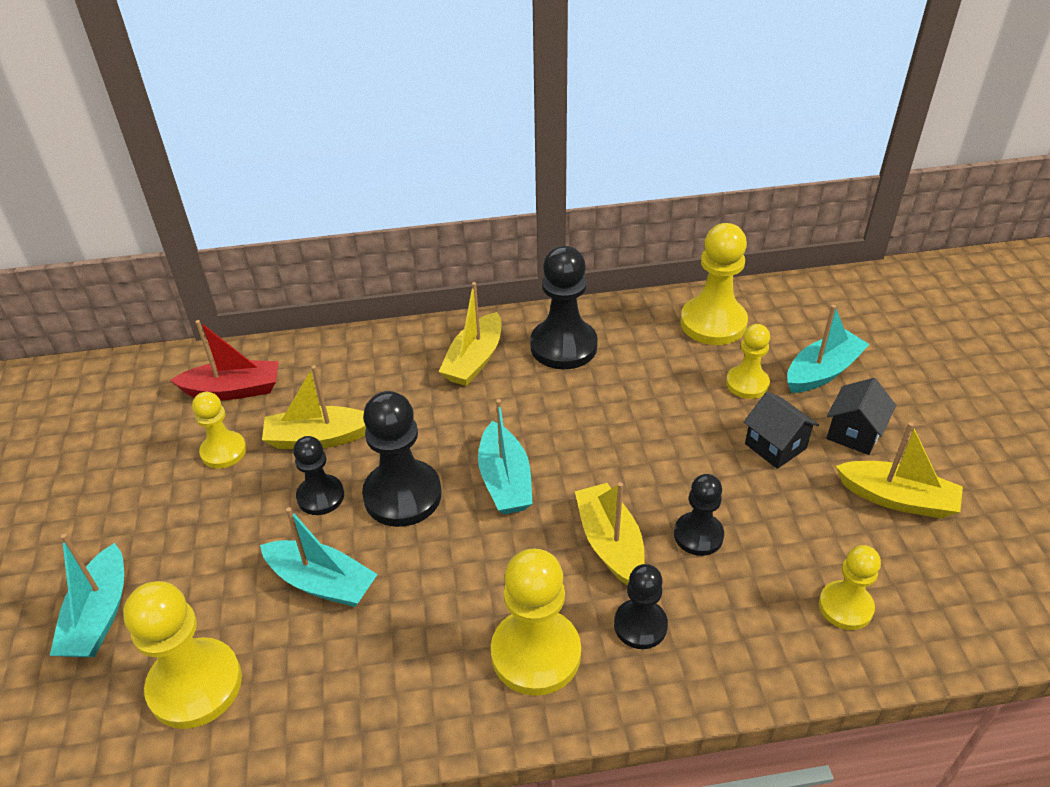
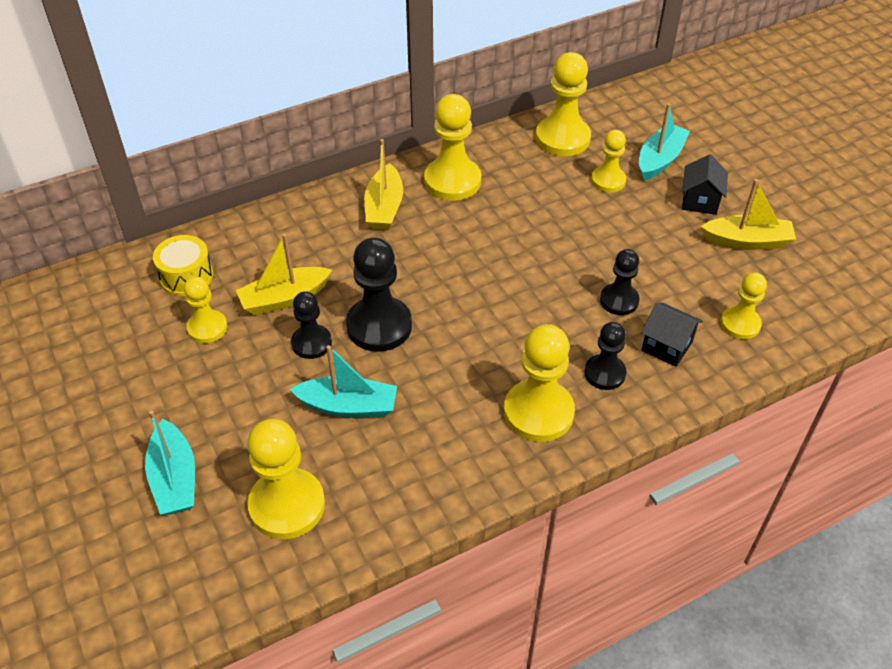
camera: 20 degrees left, 5 degrees up
(233, 390) = (186, 276): red boat -> yellow drum
(505, 480) = (456, 296): turquoise boat -> none
(563, 346) = (452, 181): black pawn -> yellow pawn
(610, 543) = (557, 322): yellow boat -> none
(775, 446) = (648, 223): black house -> black house (667, 346)

